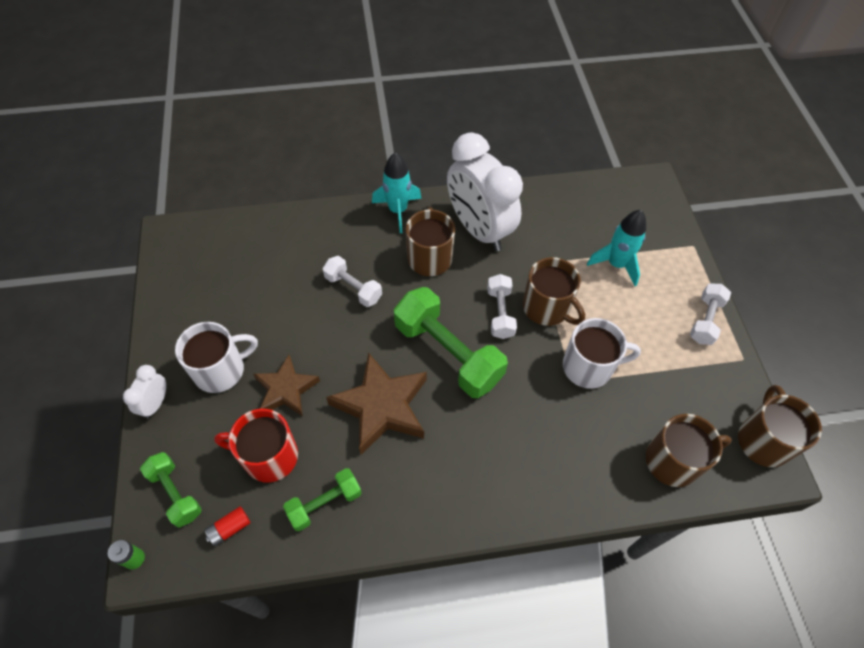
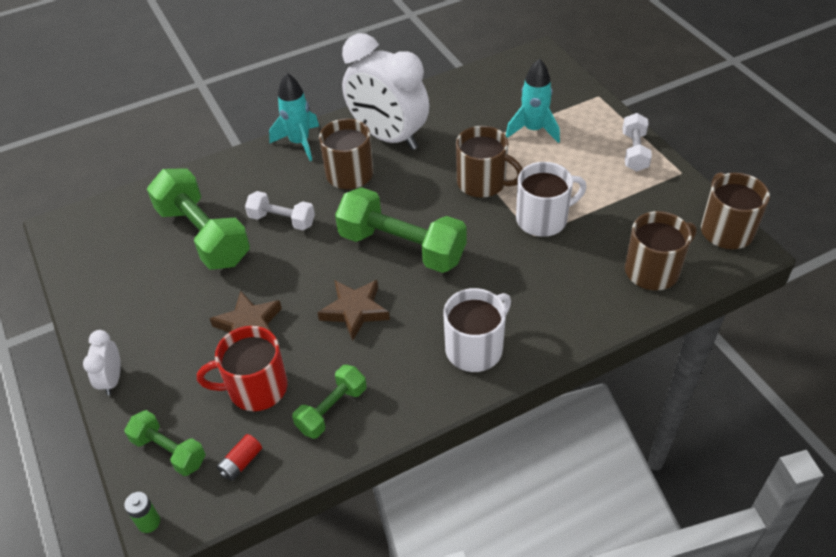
camera: 15 degrees left, 10 degrees down
(221, 370) = (171, 330): white mug -> white mug (475, 348)
(281, 282) = (203, 235): none -> green dumbbell
(382, 406) = (355, 311): brown star -> brown star, size x0.65
(500, 313) = (439, 200): white dumbbell -> none

